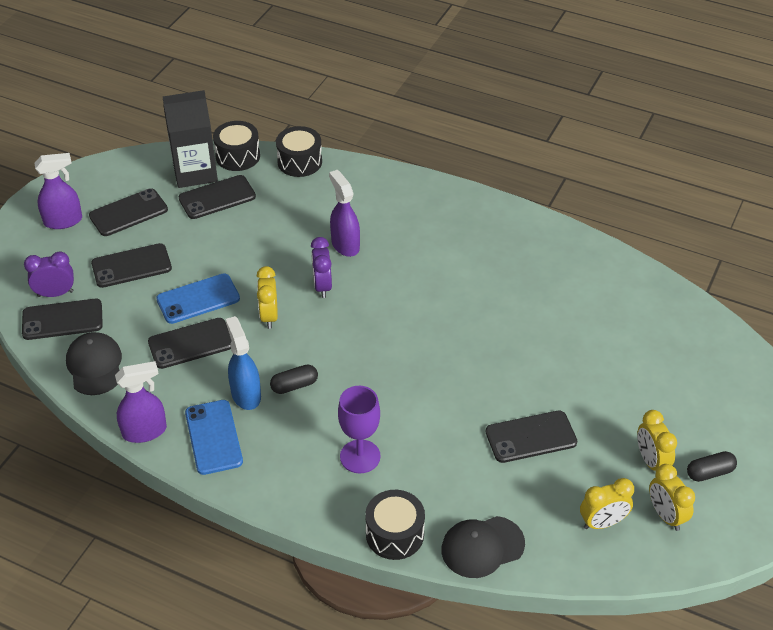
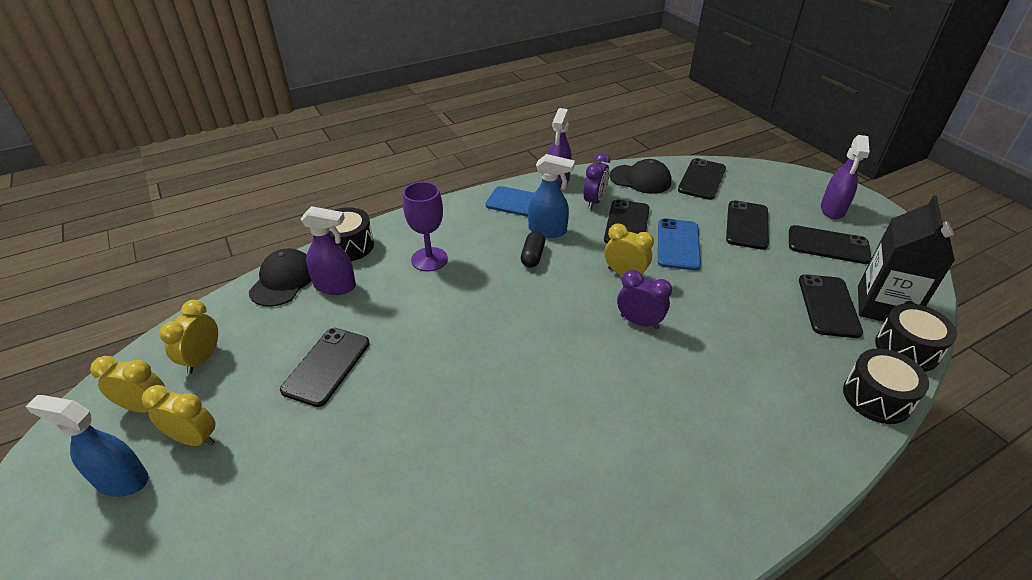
camera: 125 degrees right, 5 degrees down
(55, 294) = (735, 184): purple clock -> purple clock (594, 201)
(128, 213) = (828, 245): black phone -> black phone turned 75 degrees counterclockwise
(345, 245) = (693, 367): purple spray bottle -> purple spray bottle (335, 286)
(709, 472) = (121, 480): black capsule -> blue spray bottle

